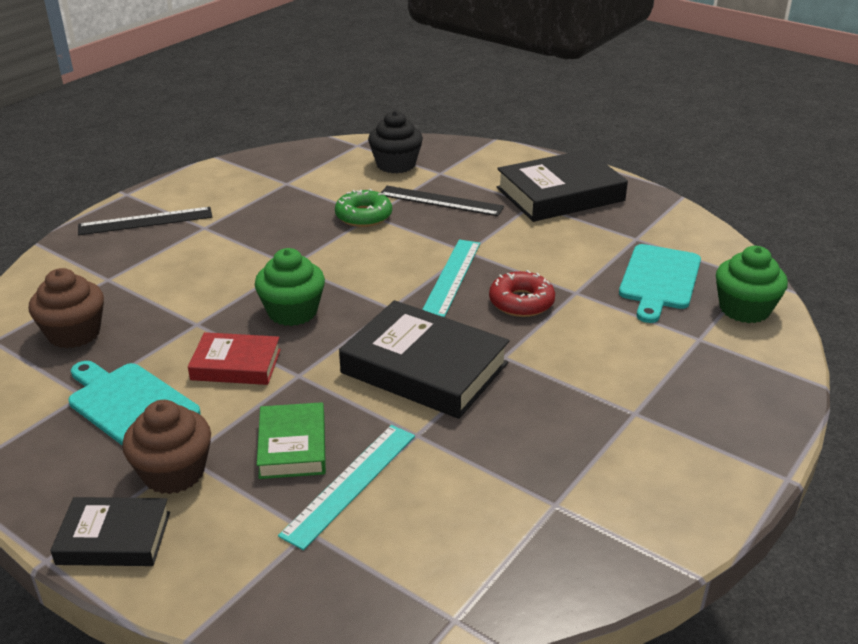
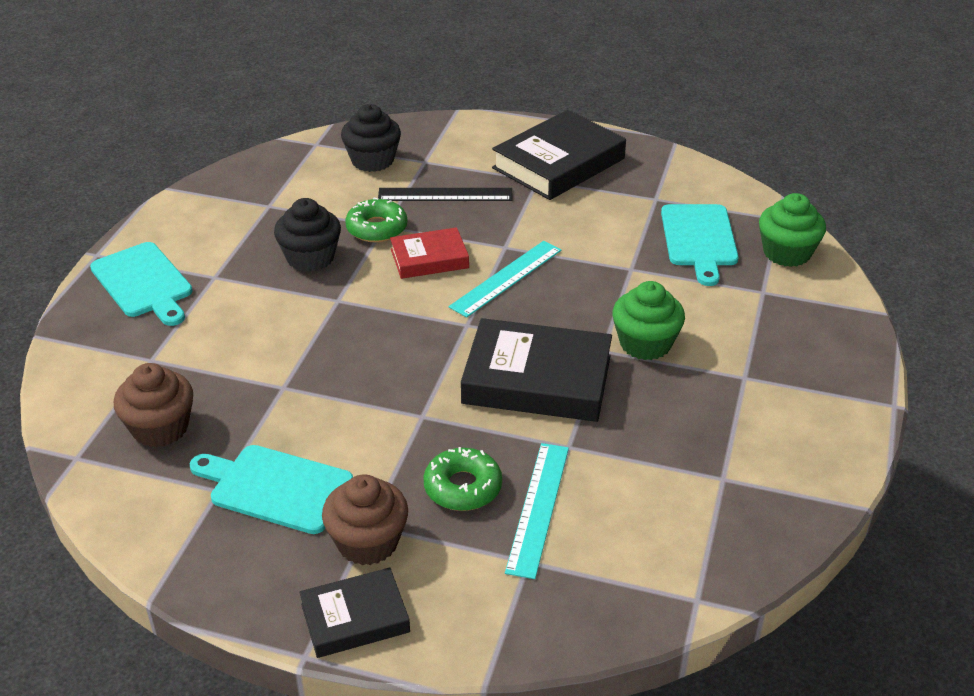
camera: 20 degrees left, 5 degrees up
(145, 221) = (143, 283): black ruler -> turquoise cutting board
(236, 364) = (354, 420): red book -> red book (429, 258)
(292, 228) = (310, 258): none -> black cupcake
(292, 312) = (373, 351): green cupcake -> green cupcake (645, 343)
(292, 446) = (463, 487): green book -> green donut
(452, 277) = (506, 278): turquoise ruler -> turquoise ruler turned 45 degrees clockwise
(521, 302) = (587, 290): red donut -> none

